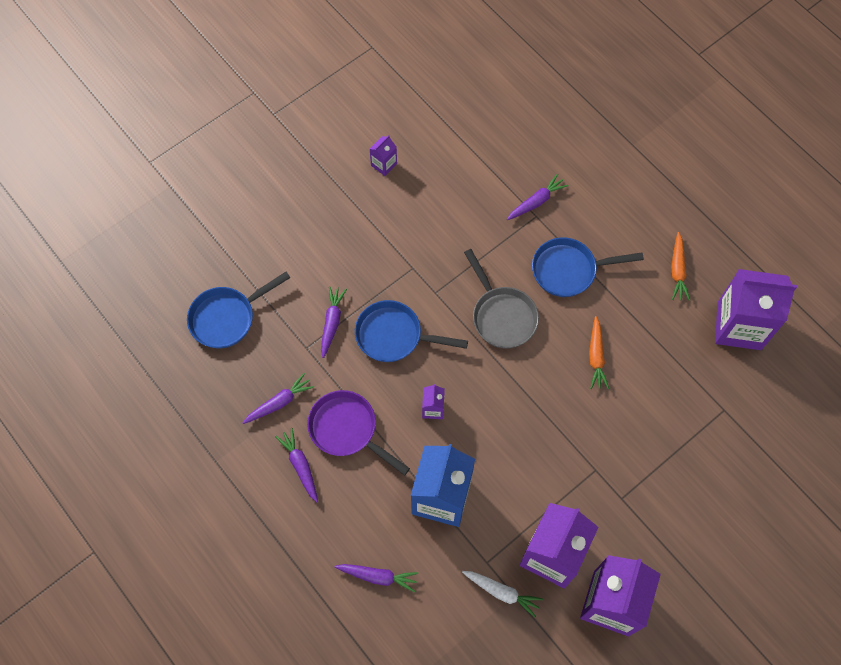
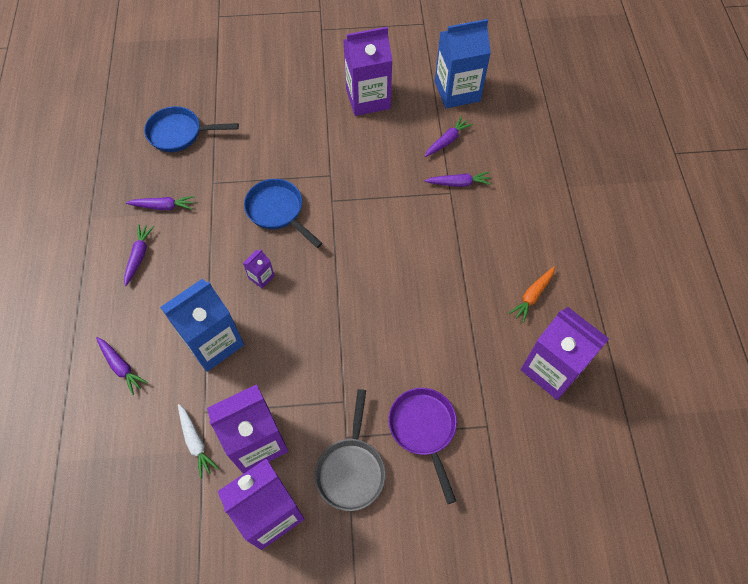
camera: 35 degrees right, 5 degrees down
(332, 323) = (243, 177): purple carrot -> purple carrot (447, 141)
(347, 430) = (191, 253): purple pan -> purple pan (424, 429)
(384, 164) = (368, 99): purple carton -> purple carton, size x2.31
(462, 105) = (457, 91): none -> blue carton
(502, 316) = (366, 245): grey pan -> grey pan (351, 469)
(569, 270) = (444, 244): blue pan -> none
(596, 356) = (414, 318): orange carrot -> none

